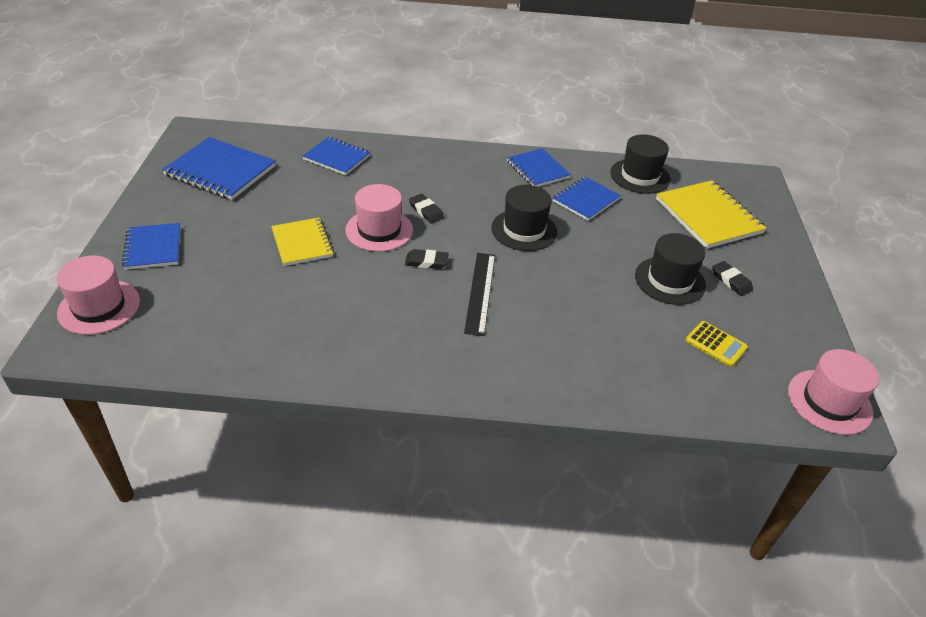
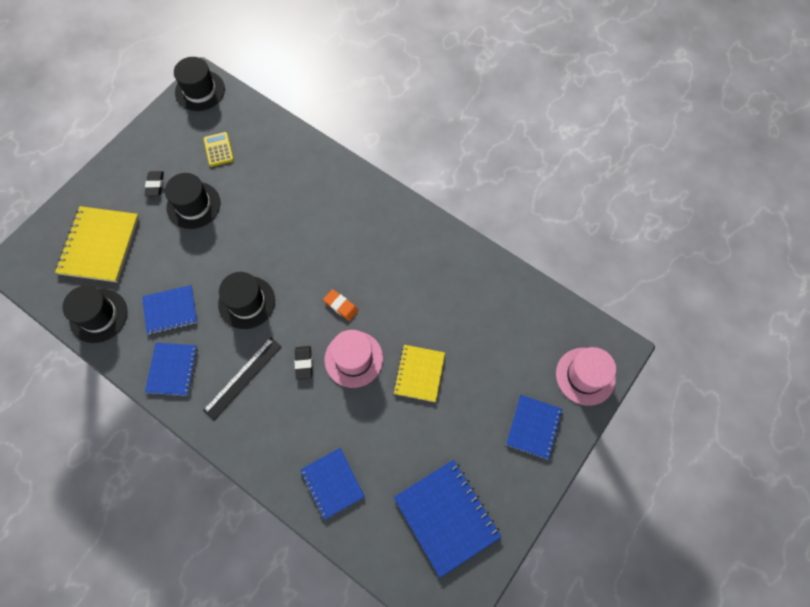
camera: 145 degrees left, 25 degrees up
(426, 262) = (341, 306): black eraser -> orange eraser
(480, 292) = (325, 259): black ruler -> black ruler (243, 378)
(829, 402) = (200, 90): pink hat -> black hat

